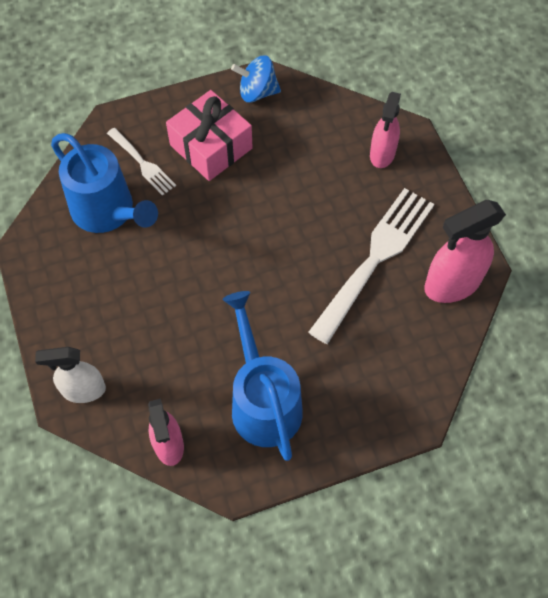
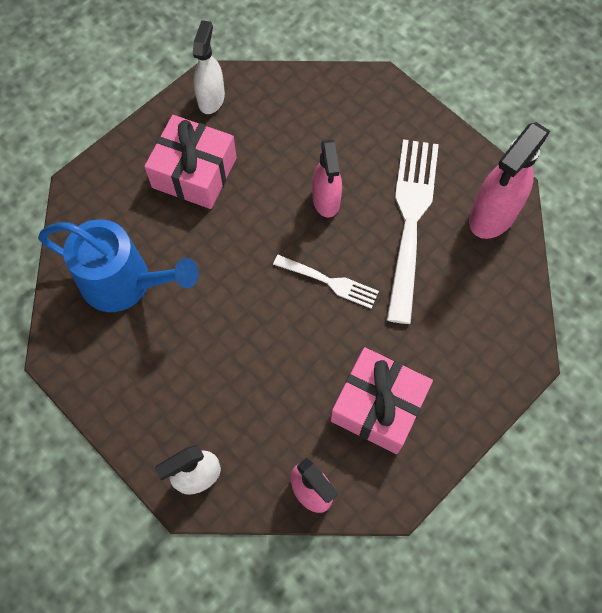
camera: 25 degrees left, 5 degrees up
(143, 163) = (134, 218): white fork -> white fork (330, 282)
(257, 92) = (211, 98): blue spinning top -> white spray bottle
(263, 401) = (378, 406): blue watering can -> pink gift
(382, 154) = (364, 114): pink spray bottle -> pink spray bottle (326, 200)

